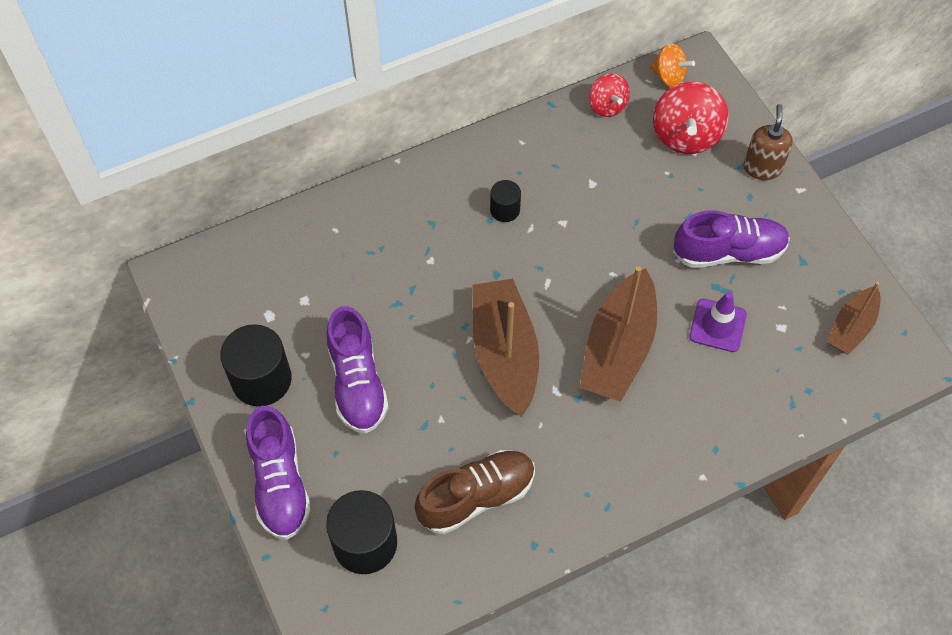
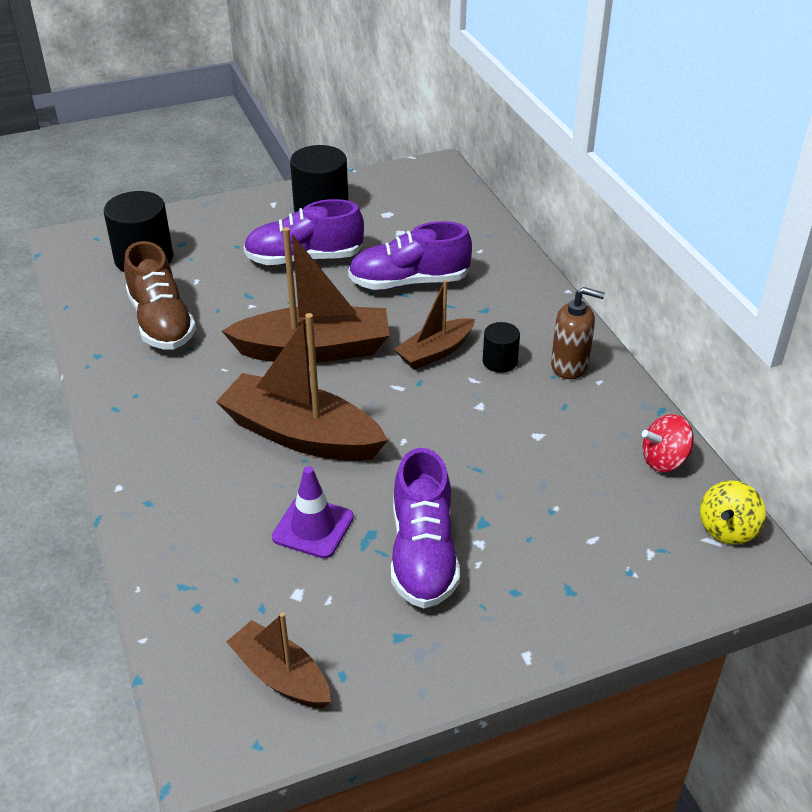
camera: 95 degrees right, 20 degrees down
(280, 483) = (218, 218): purple shoe -> purple shoe (409, 282)
(497, 258) = (435, 352): none -> brown boat
(669, 76) = (727, 529): orange spinning top -> yellow spinning top
(685, 136) = (620, 534): red spinning top -> none
(762, 168) = (566, 614): brown soap dispenser -> brown soap dispenser (570, 366)

